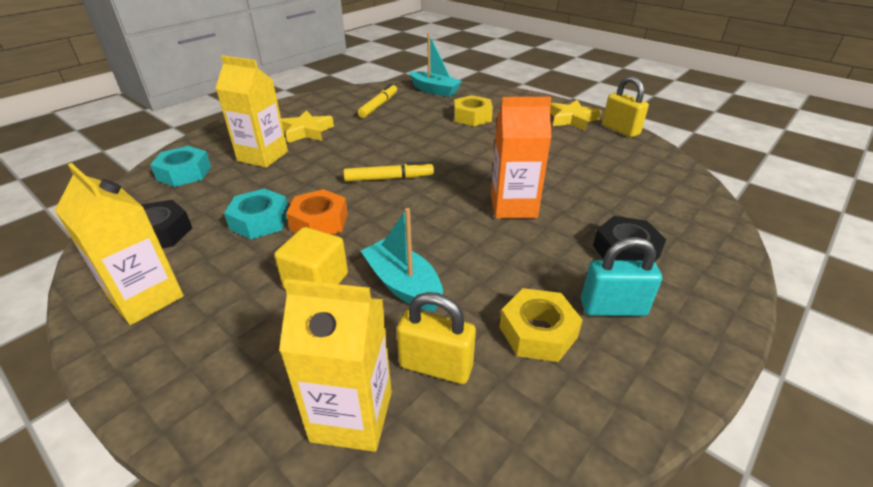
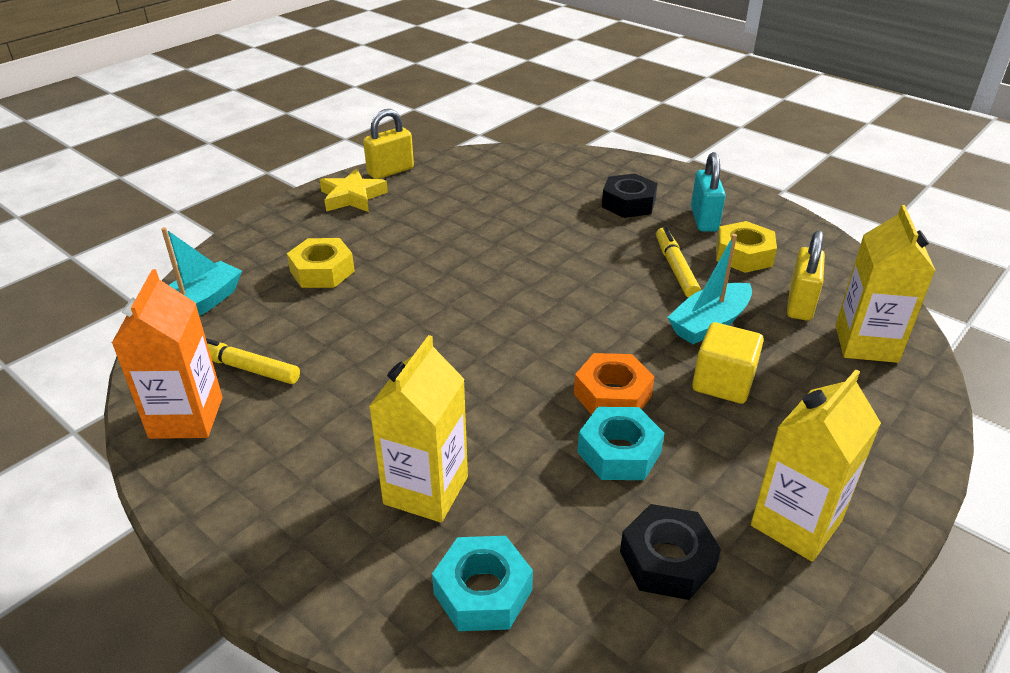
camera: 90 degrees left, 0 degrees up
(306, 131) = (334, 448): yellow star -> none
(389, 178) = (503, 343): yellow marker -> yellow marker (675, 268)
(513, 206) = (563, 253): orange carton -> orange carton (186, 417)

